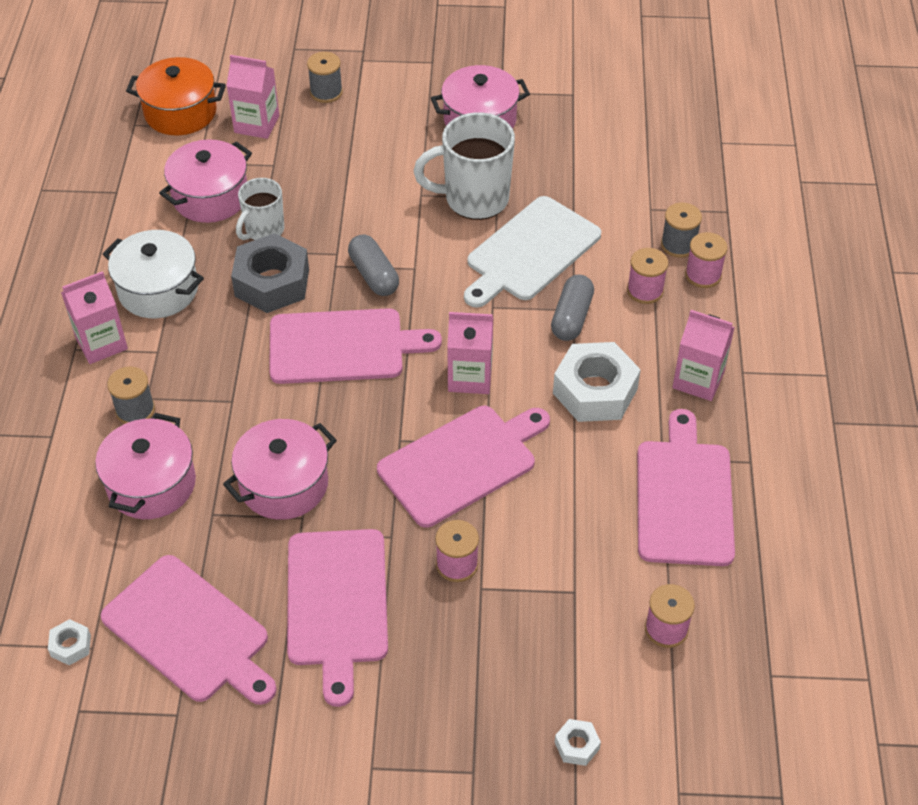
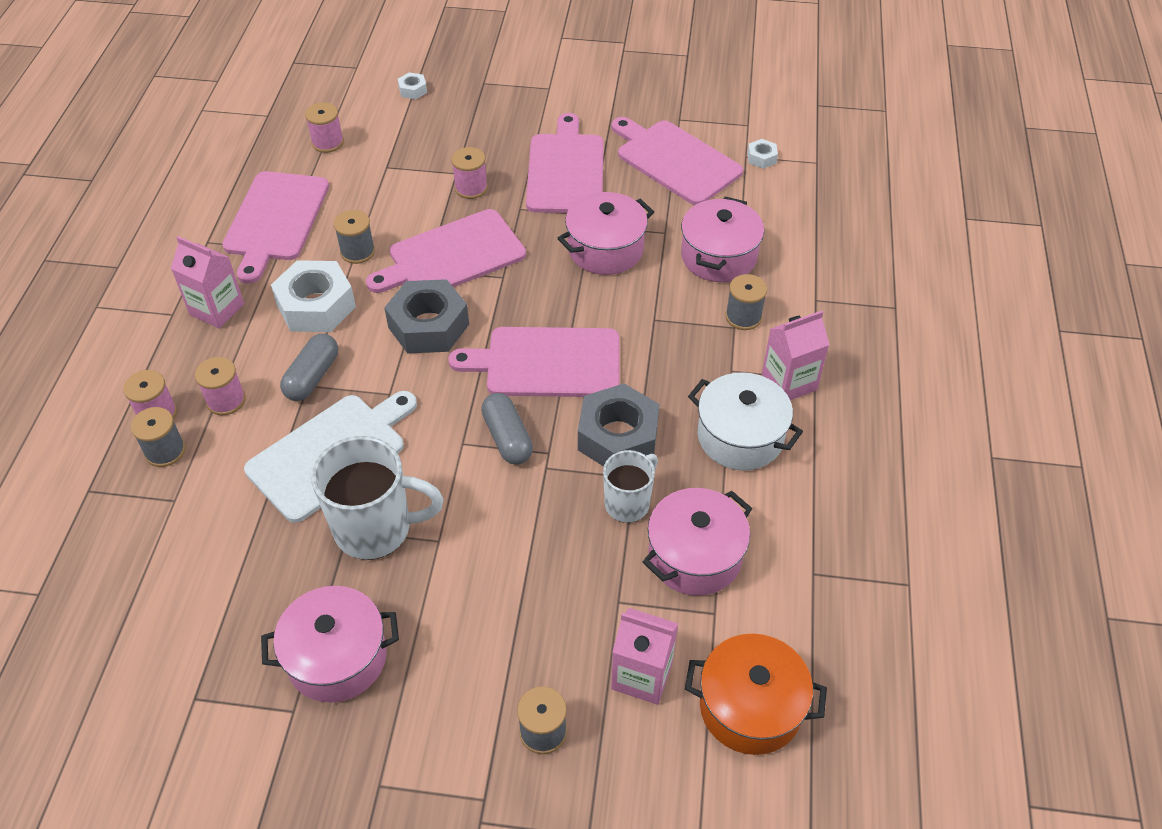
camera: 175 degrees left, 0 degrees up
(470, 377) = (428, 326): pink carton -> grey nut
(572, 461) = (357, 251): none -> grey spool

